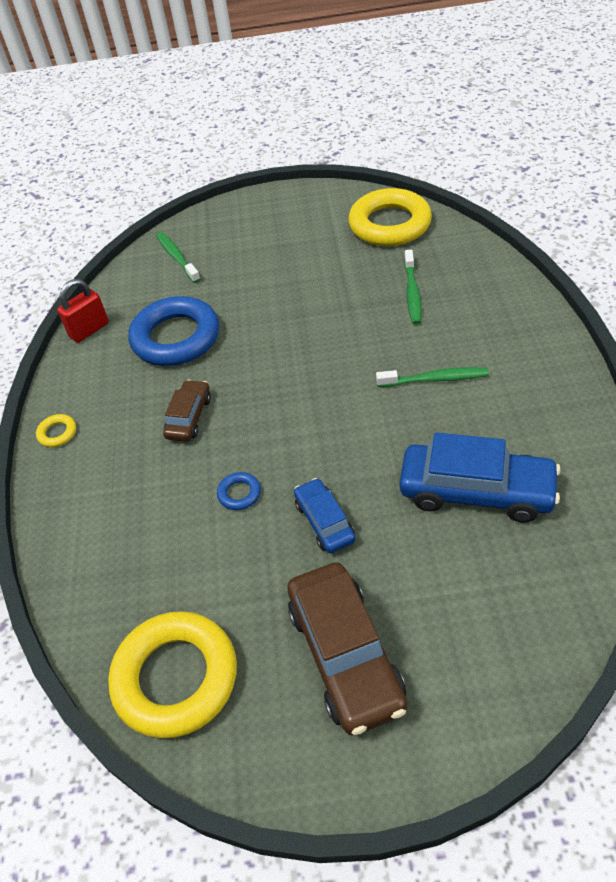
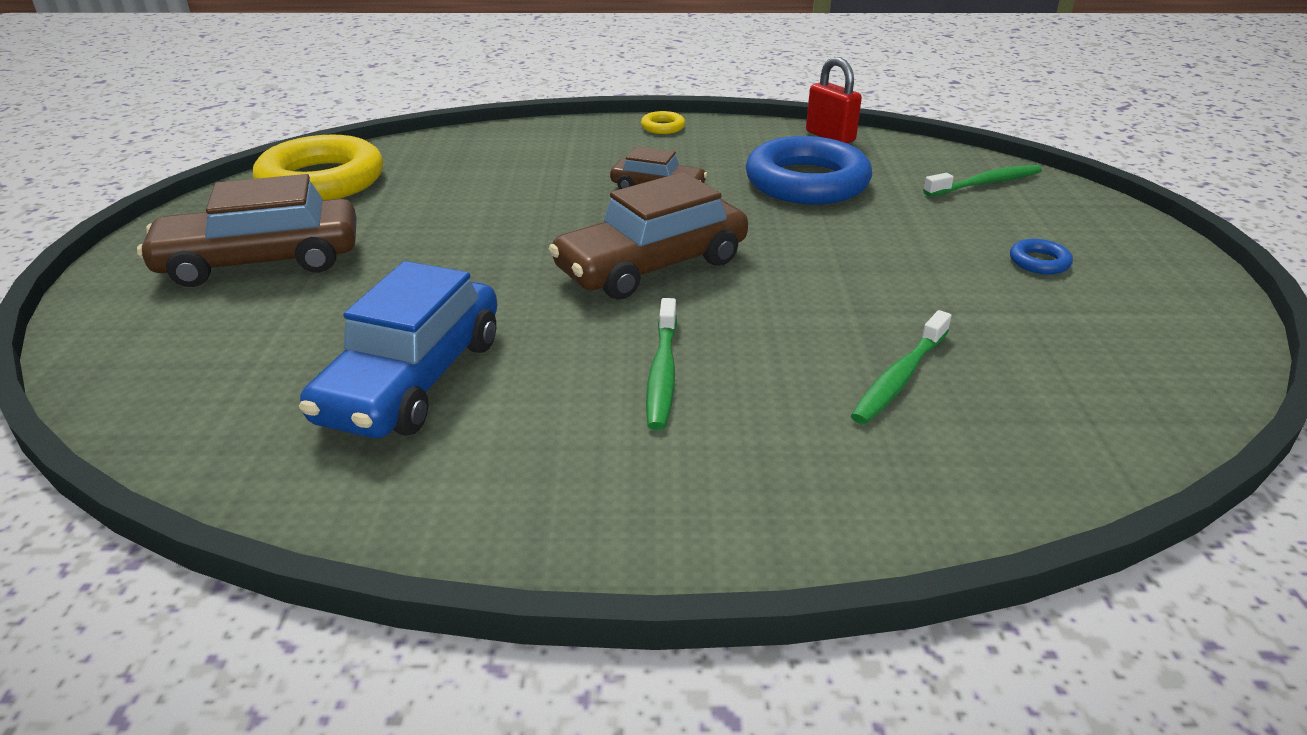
camera: 90 degrees right, 15 degrees down
(239, 493) = (521, 214): blue ring -> blue ring (1039, 262)
(312, 402) = (651, 265): none -> brown car
(324, 521) = (444, 261): blue car -> none
(389, 224) = (1127, 375): yellow ring -> none
(412, 292) = (900, 377): green toothbrush -> green toothbrush turned 60 degrees counterclockwise

